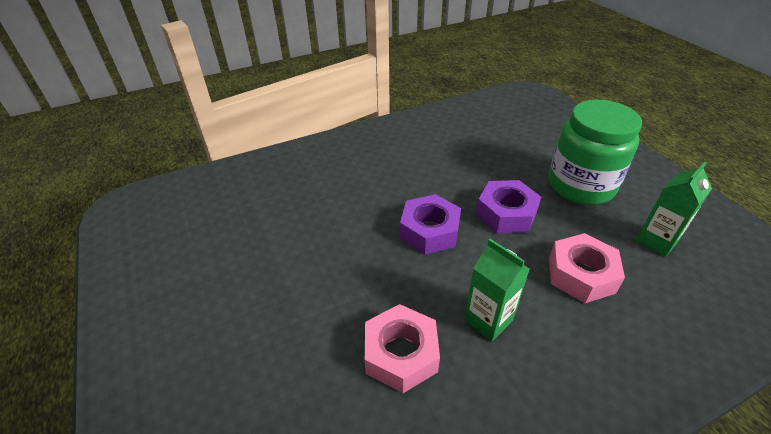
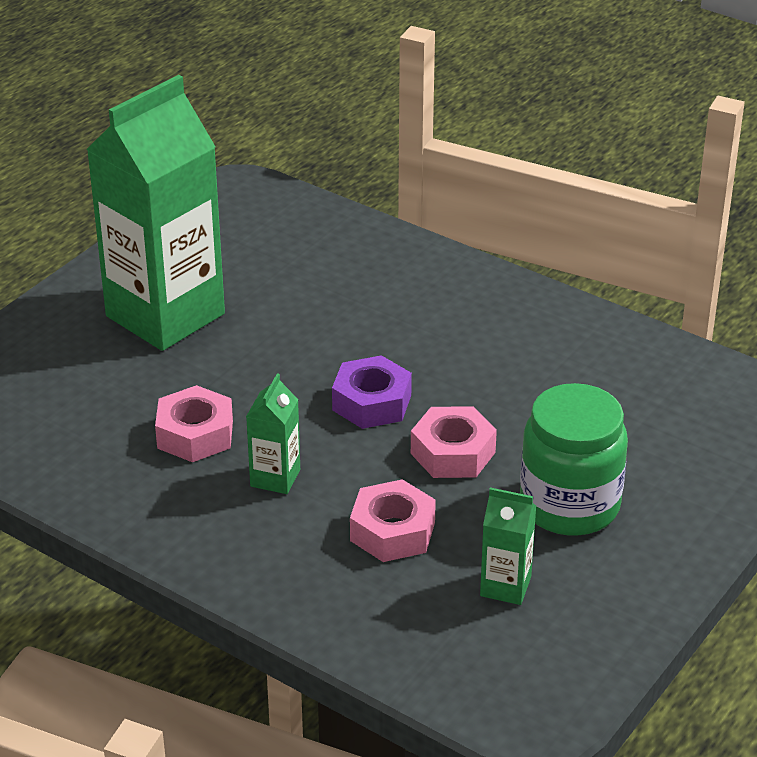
camera: 60 degrees right, 5 degrees down
(227, 310) = (165, 315): none -> green carton
(506, 214) = (452, 453): purple nut -> pink nut

